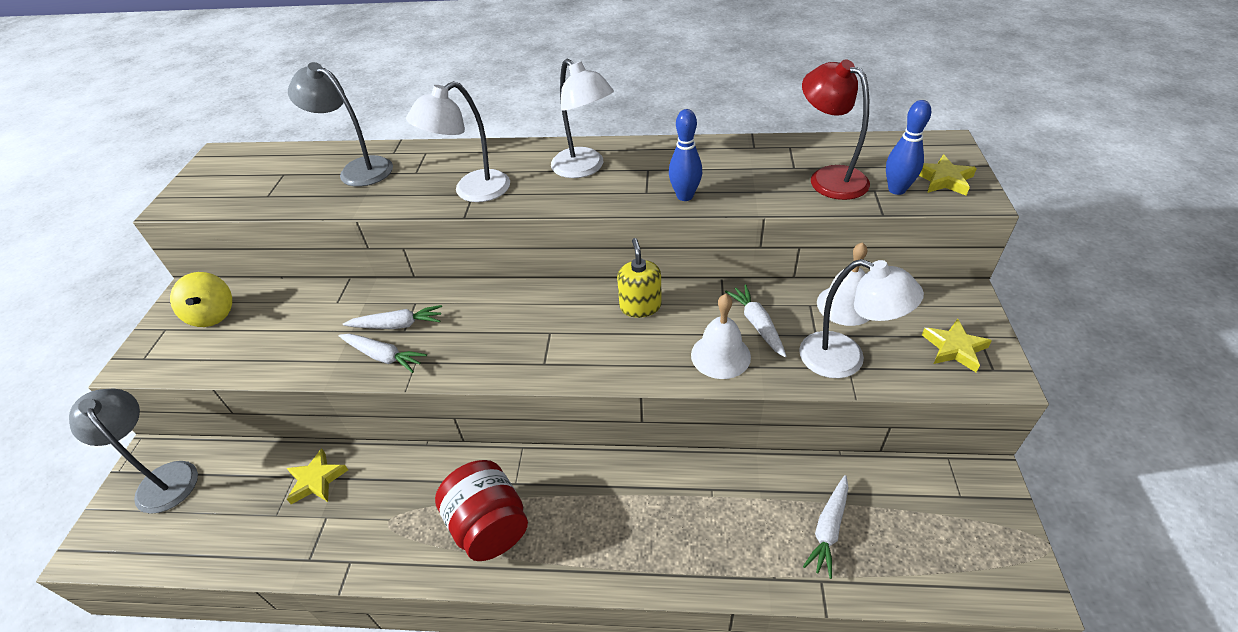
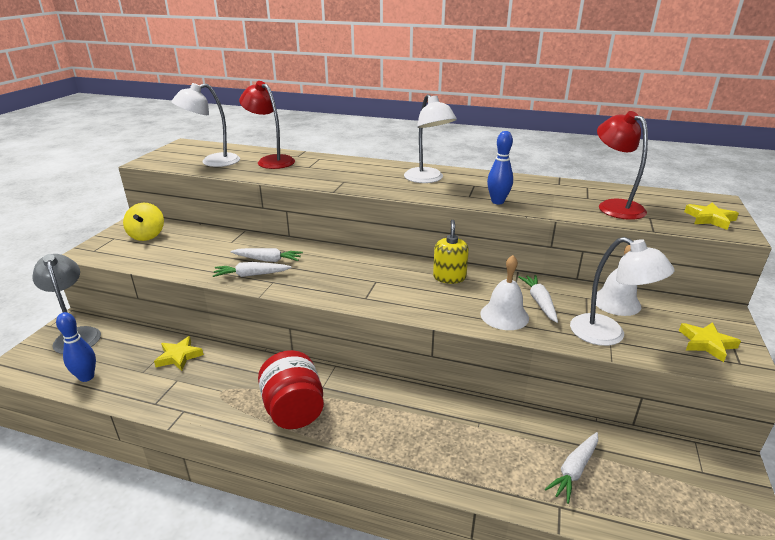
camera: 10 degrees right, 15 degrees down
(358, 169) = (271, 161): grey lamp -> red lamp
(383, 356) = (251, 275): white carrot -> white carrot turned 135 degrees clockwise
(472, 191) = (344, 180): white lamp -> white lamp (212, 162)
(896, 190) = (668, 219): blue bowling pin -> blue bowling pin (86, 377)

